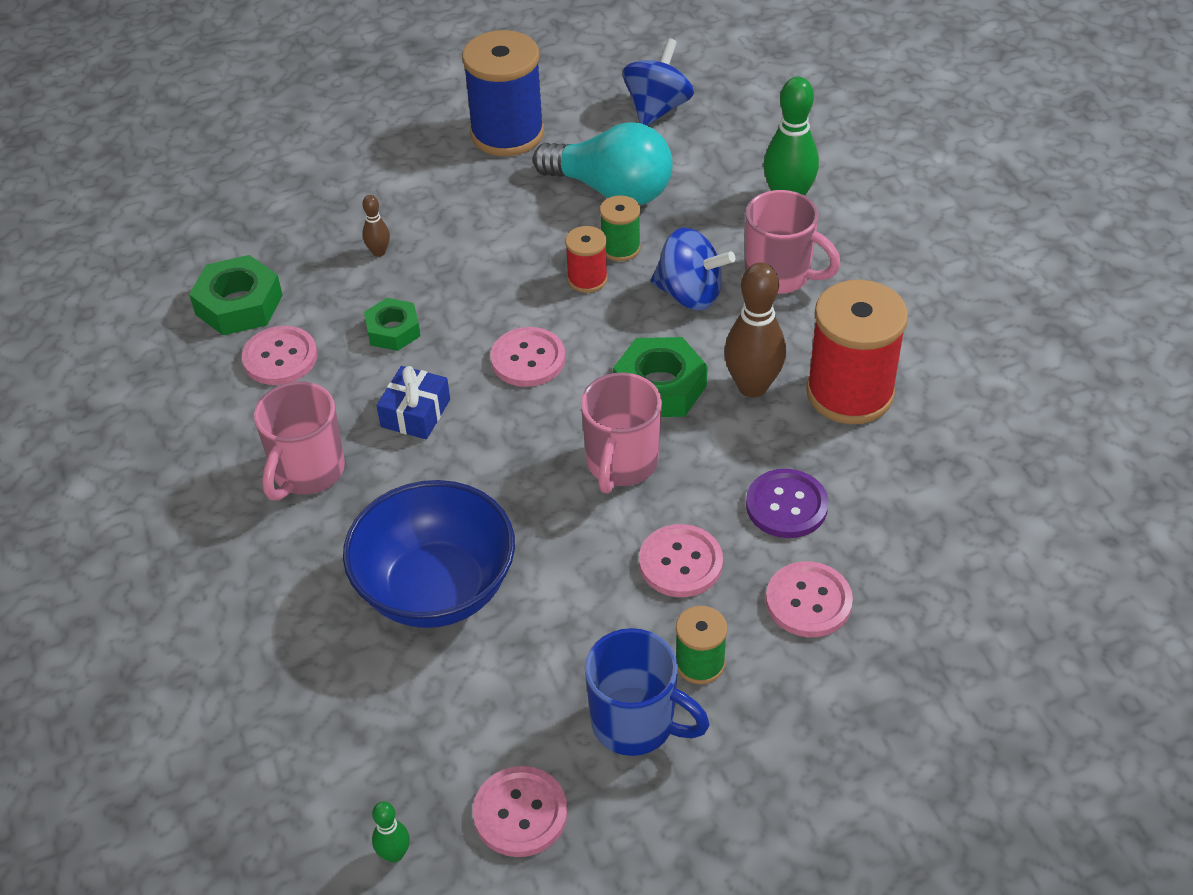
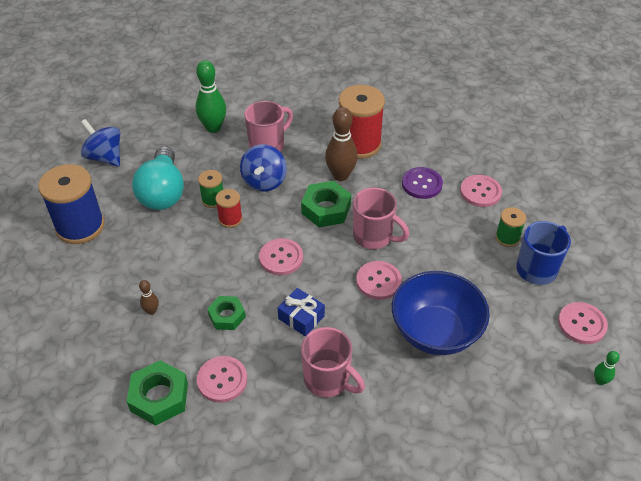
camera: 75 degrees left, 0 degrees up
(611, 190) = (163, 192): turquoise light bulb -> turquoise light bulb turned 135 degrees clockwise
(680, 563) = (445, 230): pink button -> pink button (378, 281)
(690, 294) = (264, 181): blue spinning top -> blue spinning top turned 150 degrees clockwise

